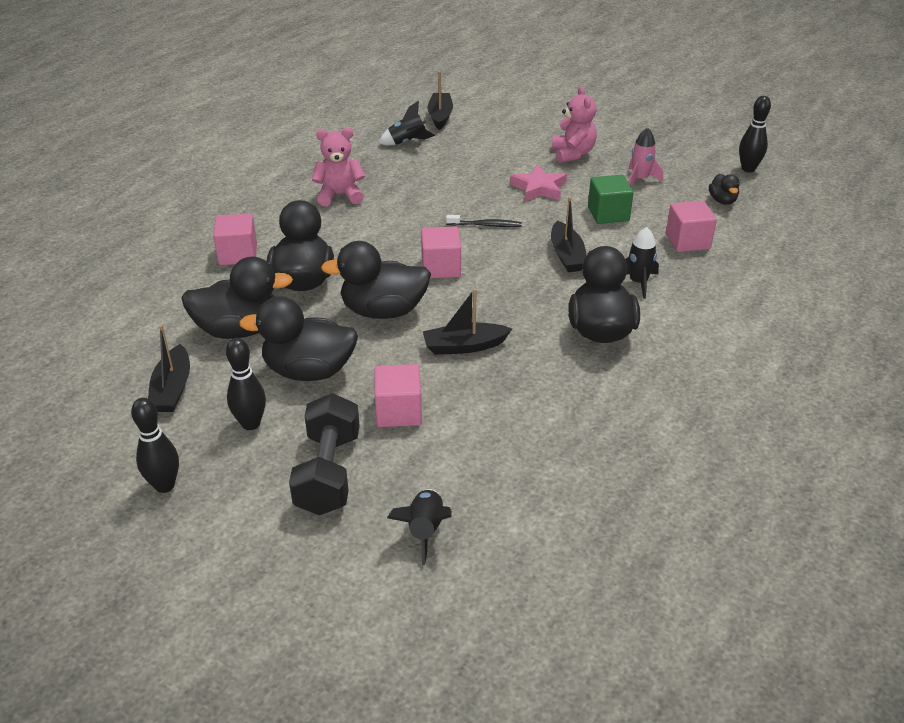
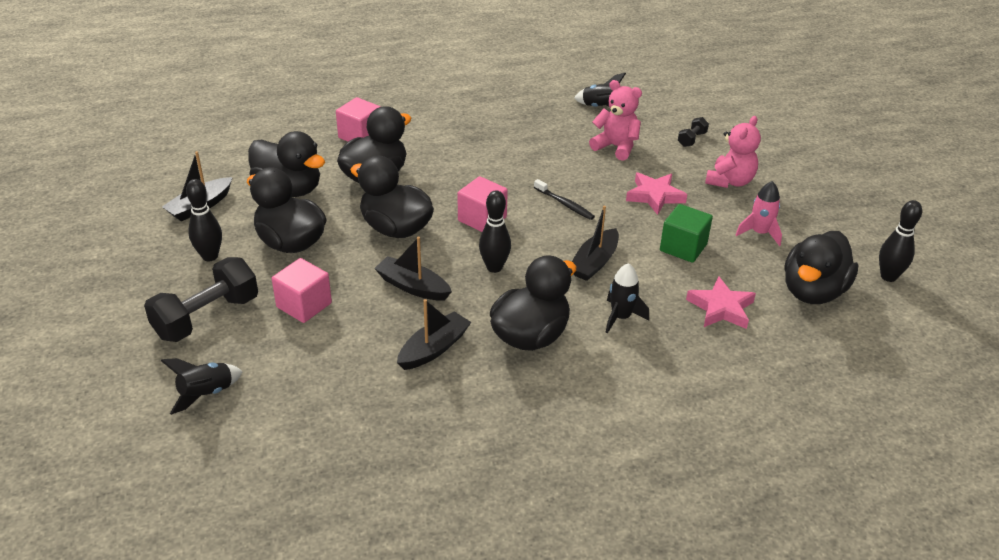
camera: 40 degrees right, 0 degrees up
(164, 485) = (115, 264): black bowling pin -> black bowling pin (494, 267)
(340, 195) = (489, 126): pink teddy bear -> pink teddy bear (616, 147)
(440, 116) = (659, 97): black boat -> black boat (434, 348)
(506, 136) = (692, 139): none -> black dumbbell
(687, 241) = (721, 308): pink cube -> pink star
(722, 201) = (813, 291): black duck -> black duck, size x2.06

